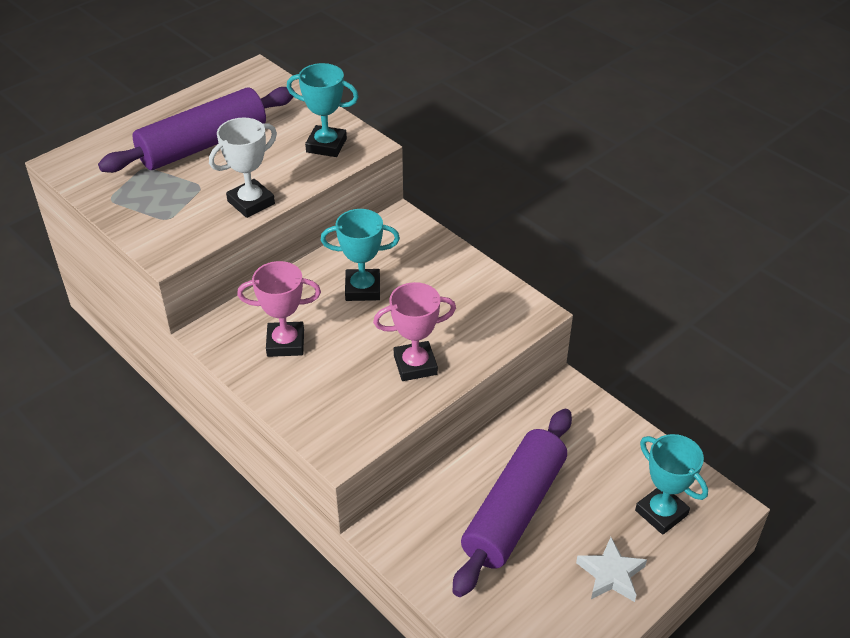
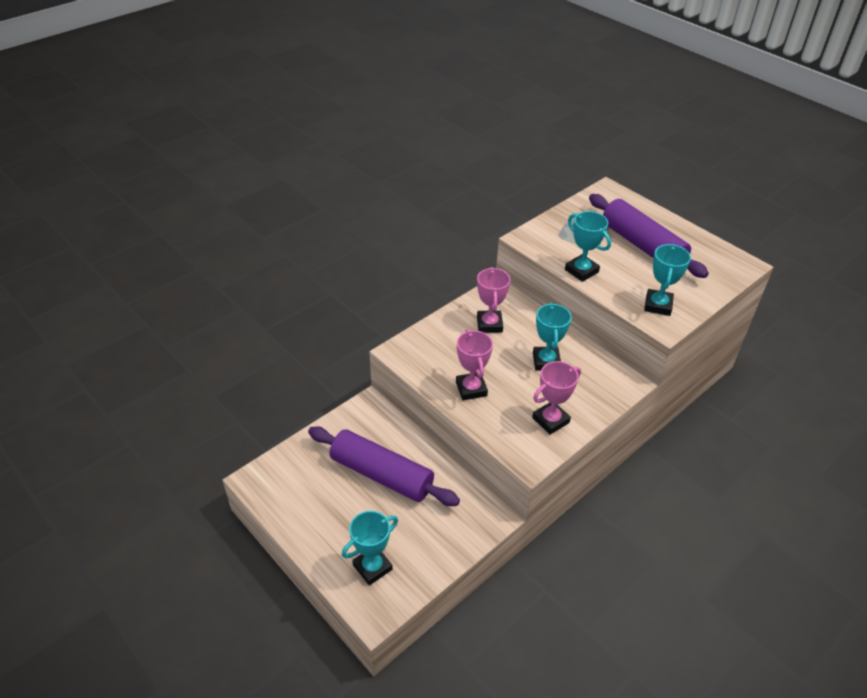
camera: 90 degrees right, 0 degrees up
(251, 202) = (581, 271): white trophy -> turquoise trophy
(466, 291) = (550, 420): none -> pink trophy
(611, 574) = (323, 527): white star -> none

